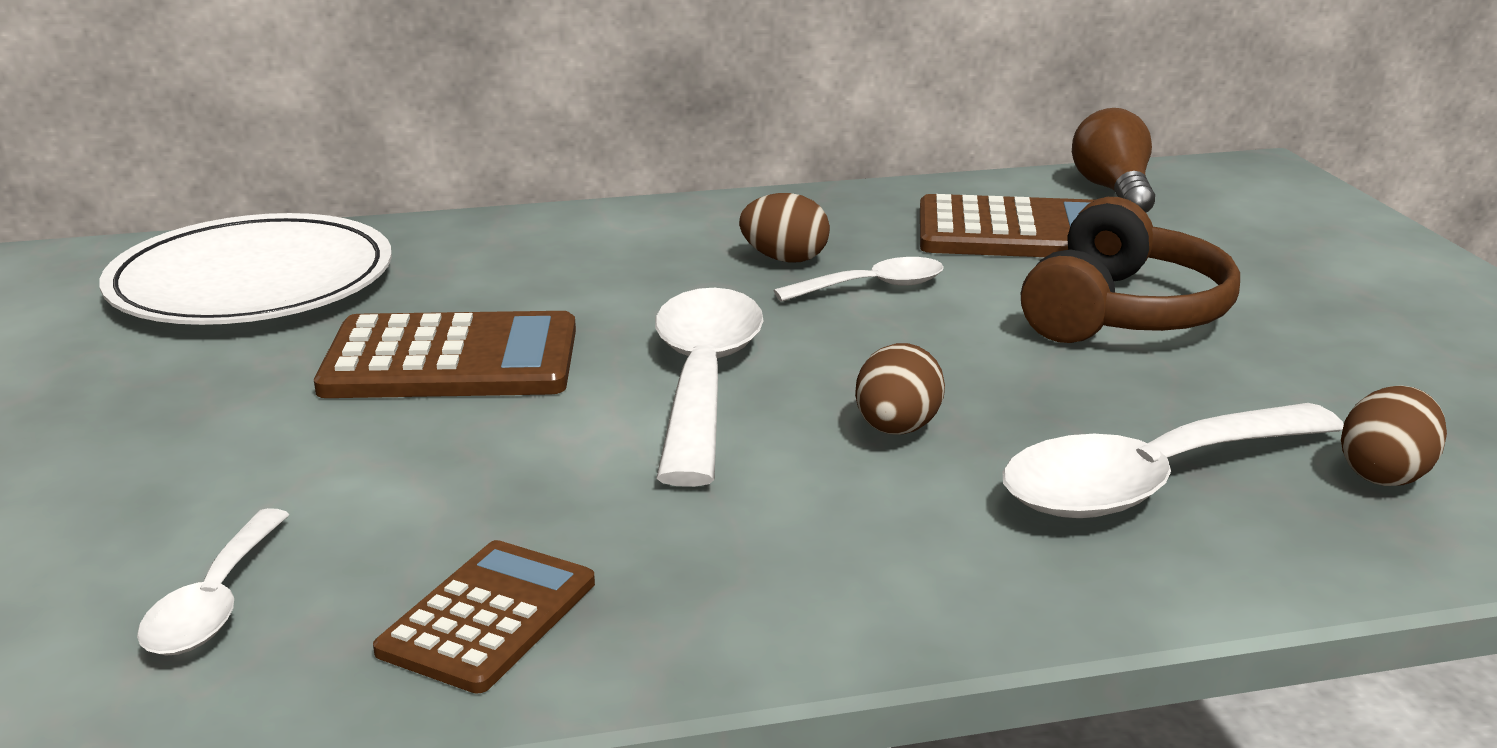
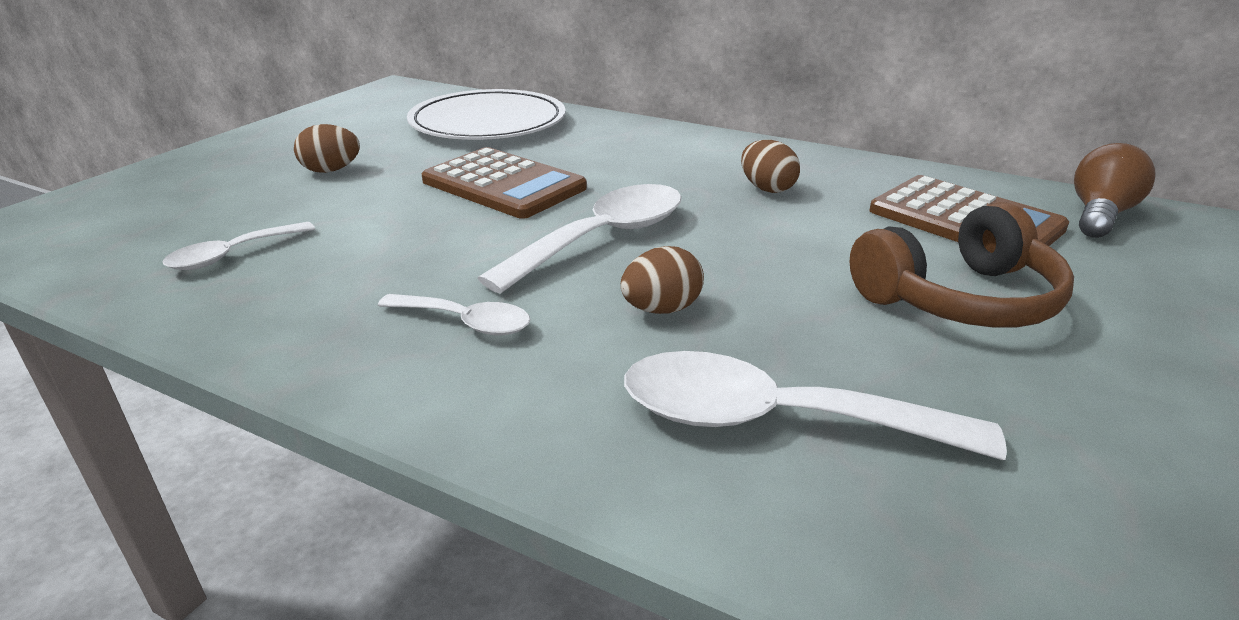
camera: 40 degrees right, 5 degrees up
(489, 617) = (302, 312): brown calculator -> none
(873, 287) = (796, 222): white spoon -> white spoon (466, 322)
(1385, 474) = (996, 516): brown egg -> brown egg (331, 170)

